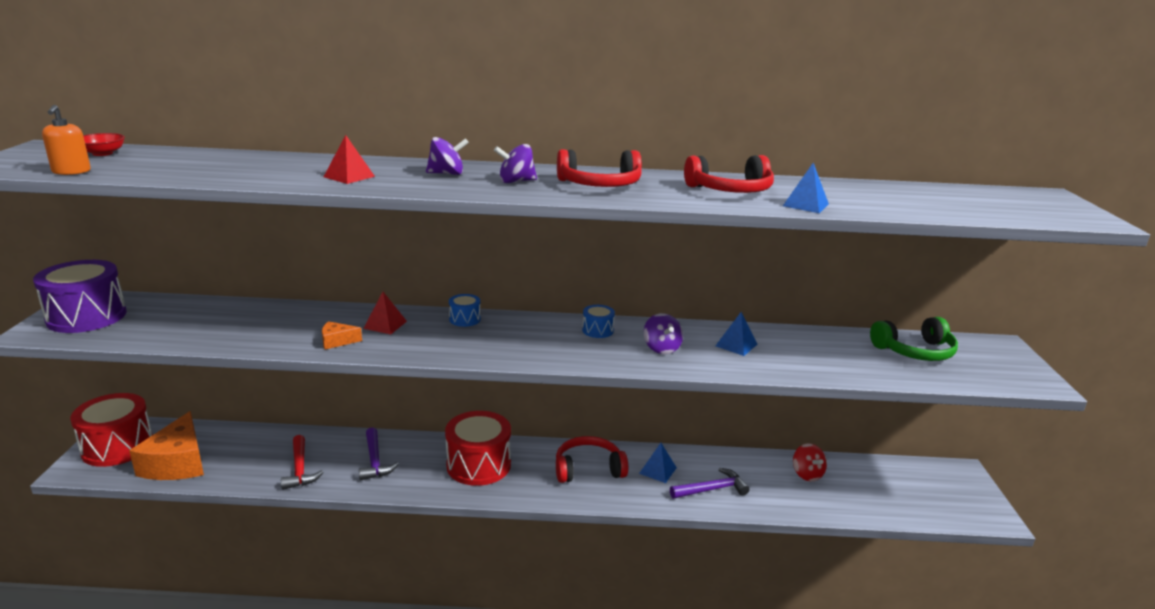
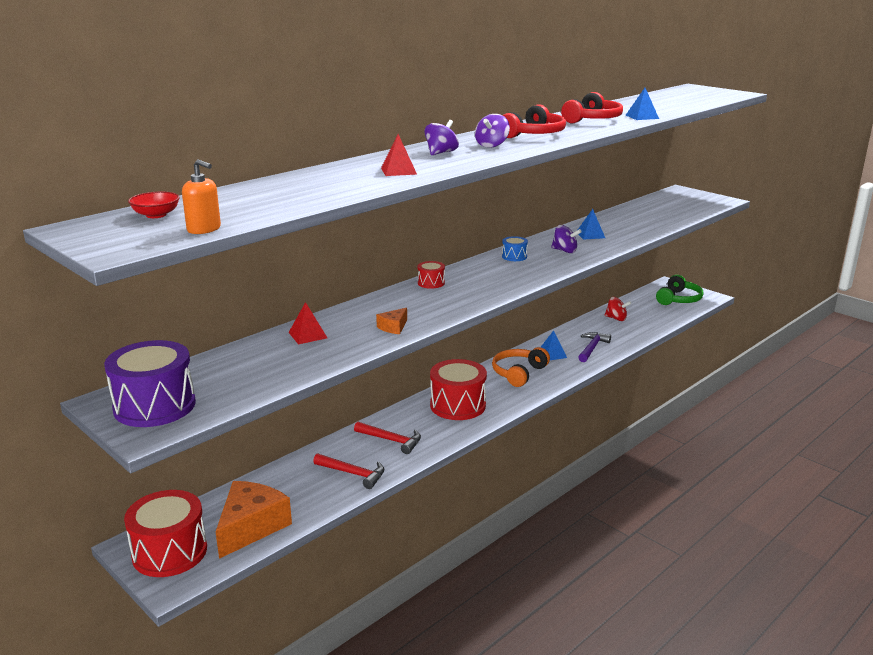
camera: 45 degrees left, 0 degrees up
(177, 463) = (251, 527): orange cheese -> orange cheese turned 105 degrees counterclockwise
(375, 461) = (391, 440): purple hammer -> red hammer
(385, 325) = (394, 306): red pyramid -> red pyramid (307, 335)
(465, 319) = (431, 283): blue drum -> red drum
(588, 469) = (518, 373): red headphones -> orange headphones
(915, 351) = (659, 206): green headphones -> green headphones (679, 299)

